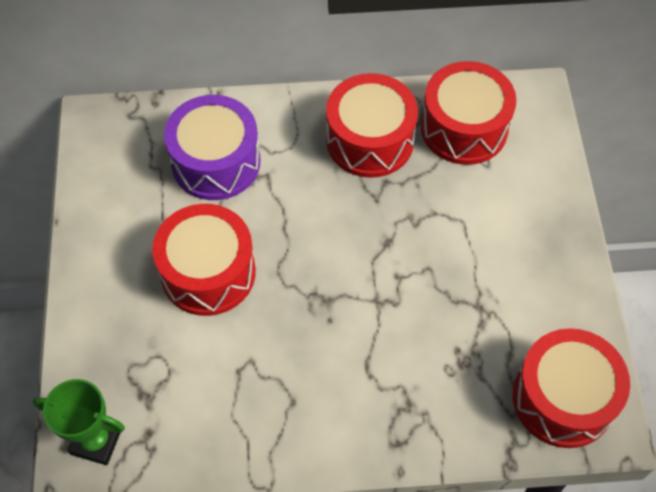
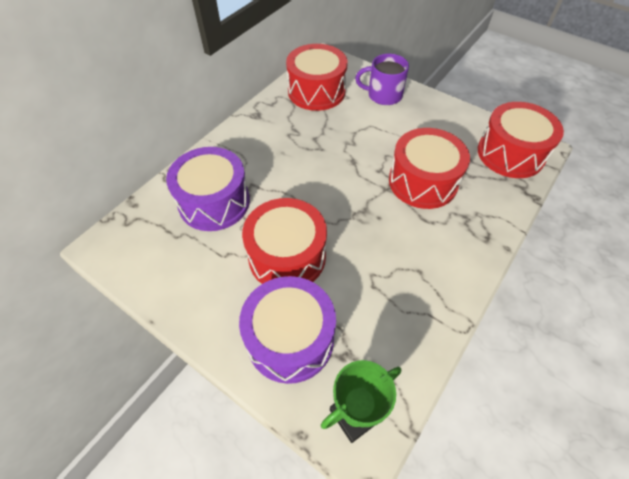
camera: 50 degrees left, 5 degrees down
(125, 340) = (290, 339): none -> purple drum
(370, 140) = (282, 128): red drum -> red drum (423, 182)
(530, 199) = (383, 95): none -> purple mug

